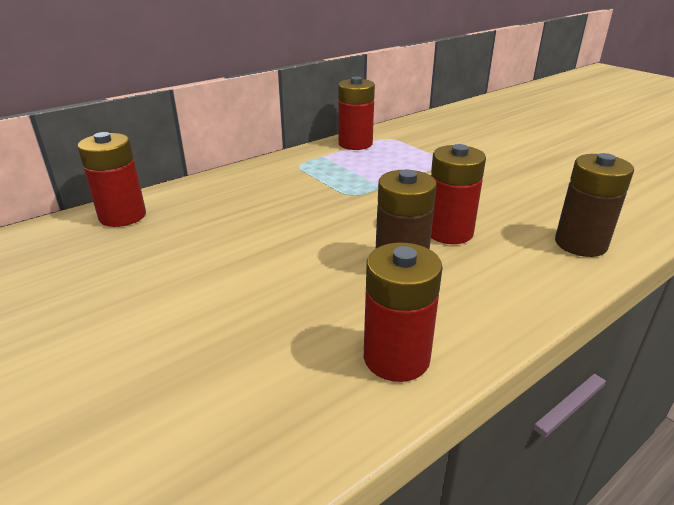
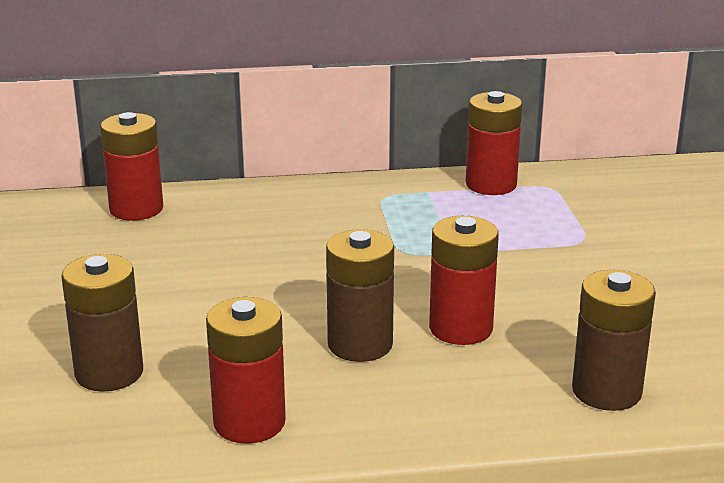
camera: 30 degrees right, 5 degrees down
(230, 360) = (109, 373): none -> brown battery

